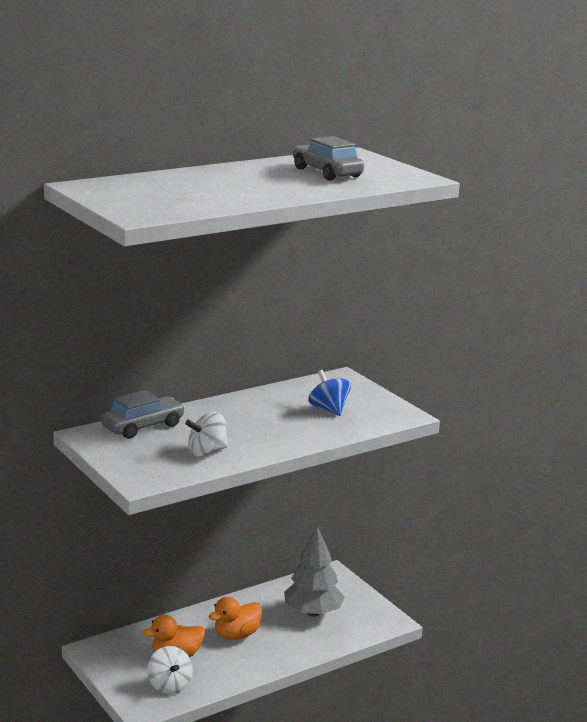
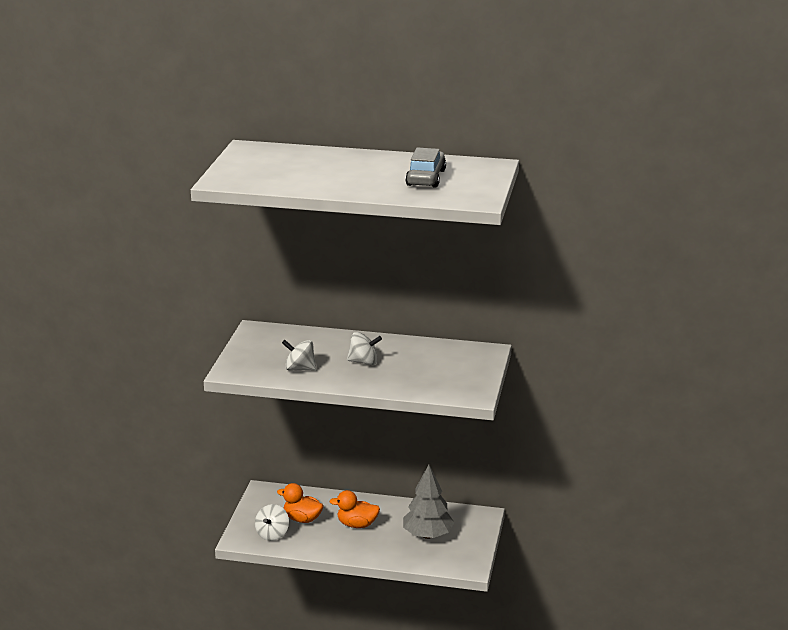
camera: 45 degrees right, 5 degrees up
(143, 426) = (295, 336): grey car -> none
(255, 424) = (364, 362): none -> white spinning top
(329, 409) = (431, 371): blue spinning top -> none

